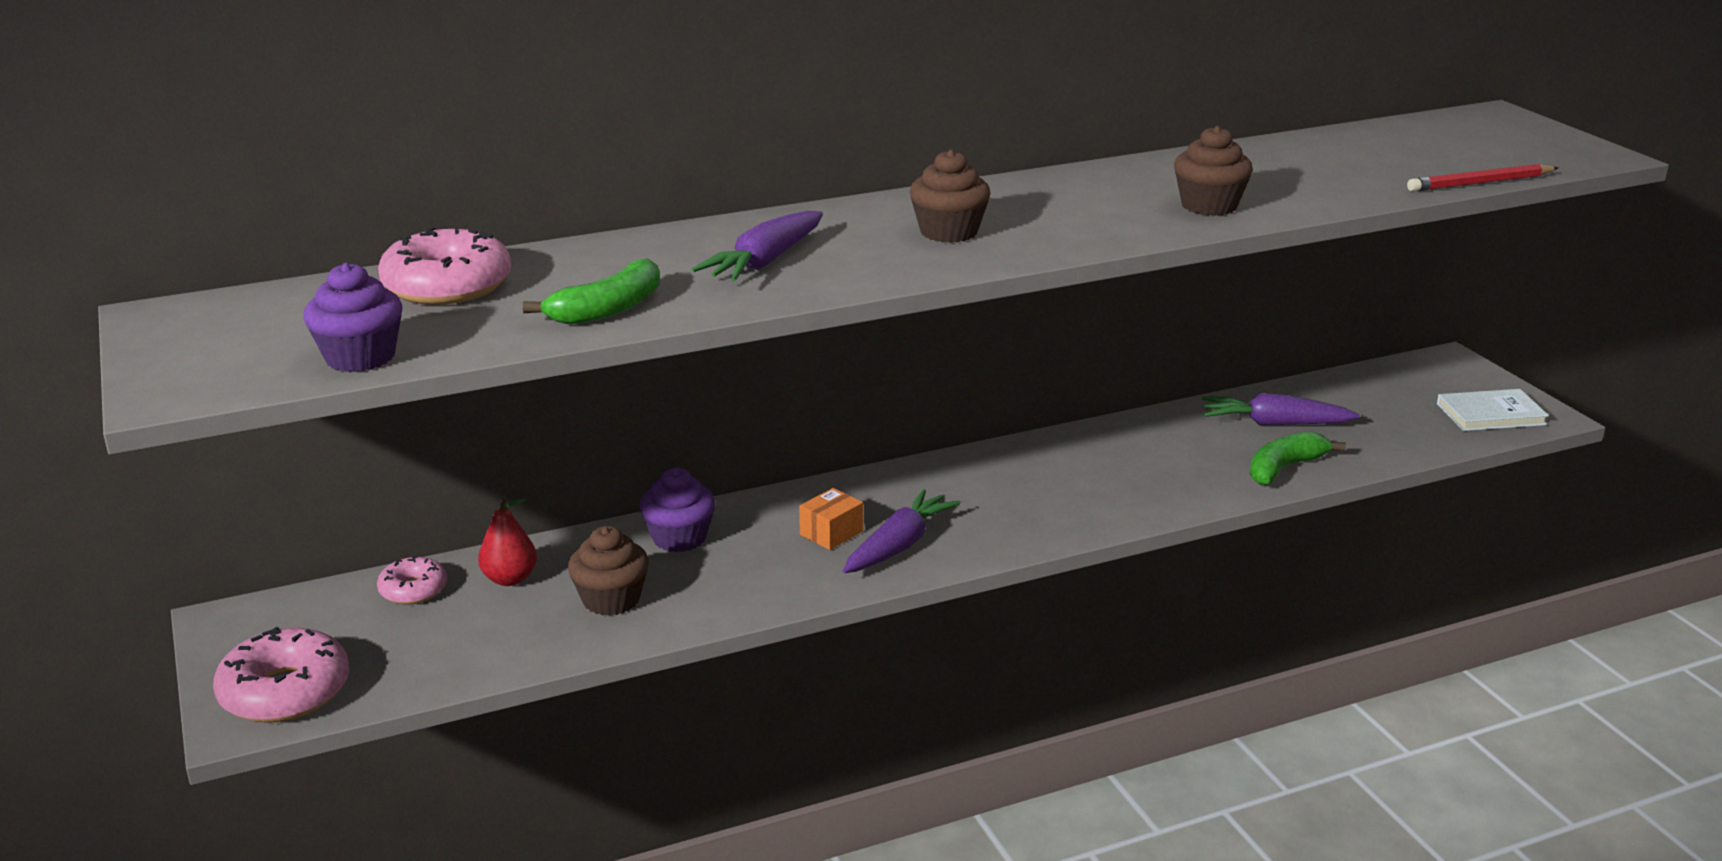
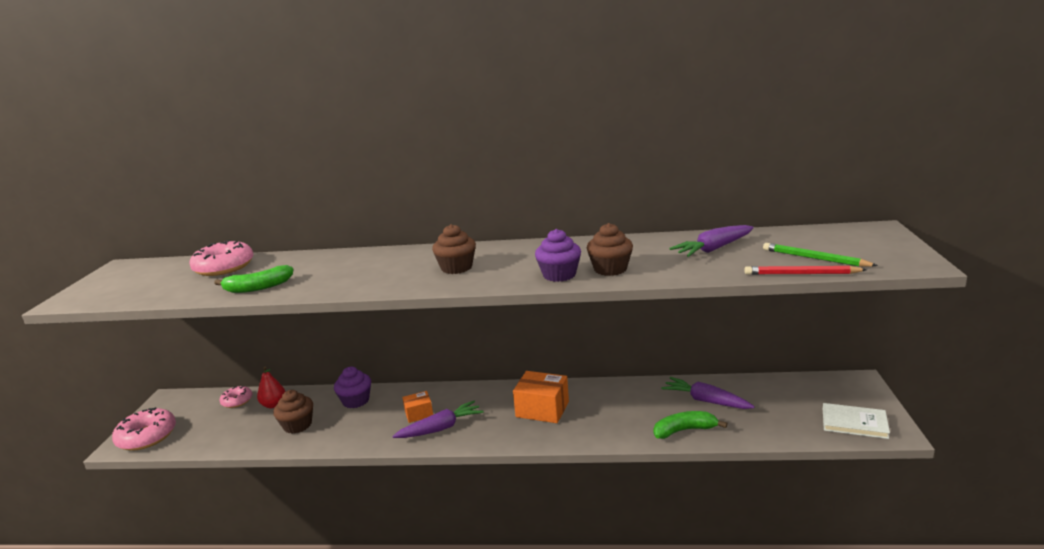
camera: 30 degrees right, 5 degrees down
(360, 357) = (143, 296): purple cupcake -> purple cupcake (559, 275)
(765, 262) = (354, 273): purple carrot -> purple carrot (713, 249)
(1040, 483) = (542, 409): none -> orange box
(1469, 161) = (814, 258): none -> green pencil

